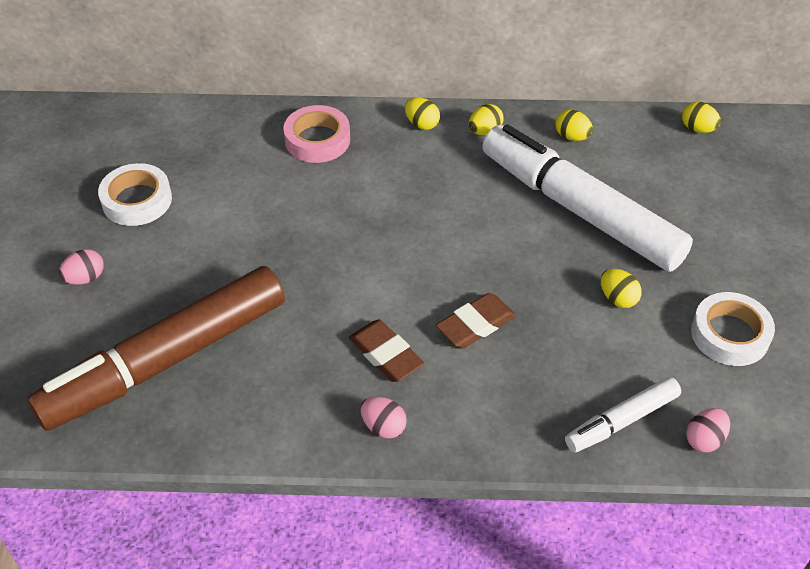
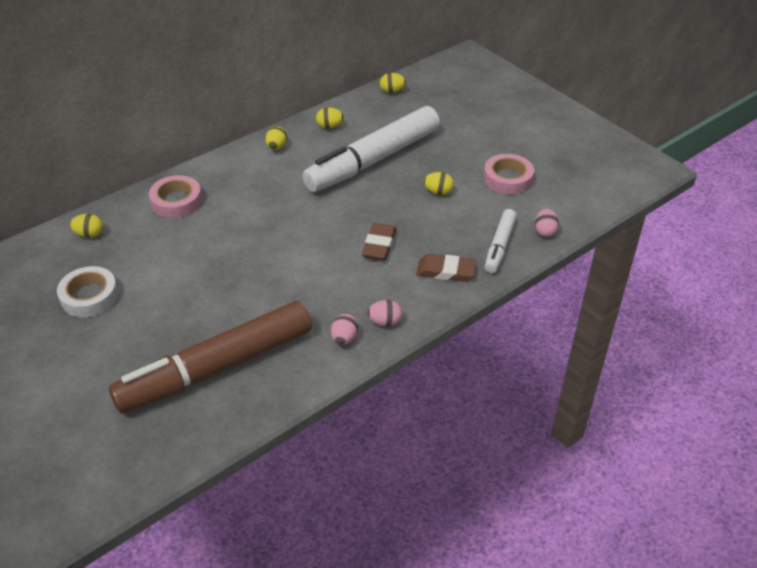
camera: 40 degrees left, 5 degrees down
(85, 278) = (105, 358): pink egg -> pink egg (344, 338)
(166, 360) = (217, 368): brown marker -> brown marker turned 45 degrees clockwise
(386, 354) = (346, 287): brown eraser -> brown eraser (446, 271)
(422, 124) = (234, 161): yellow egg -> yellow egg (89, 234)
(579, 210) = (373, 160): white marker -> white marker turned 45 degrees counterclockwise
(729, 334) = (508, 179): white tape -> pink tape

